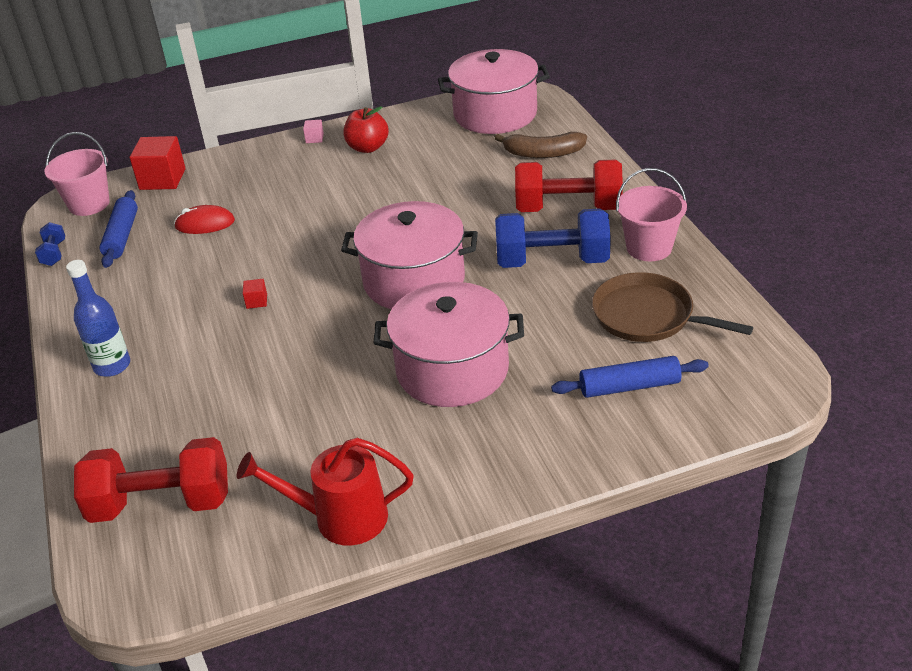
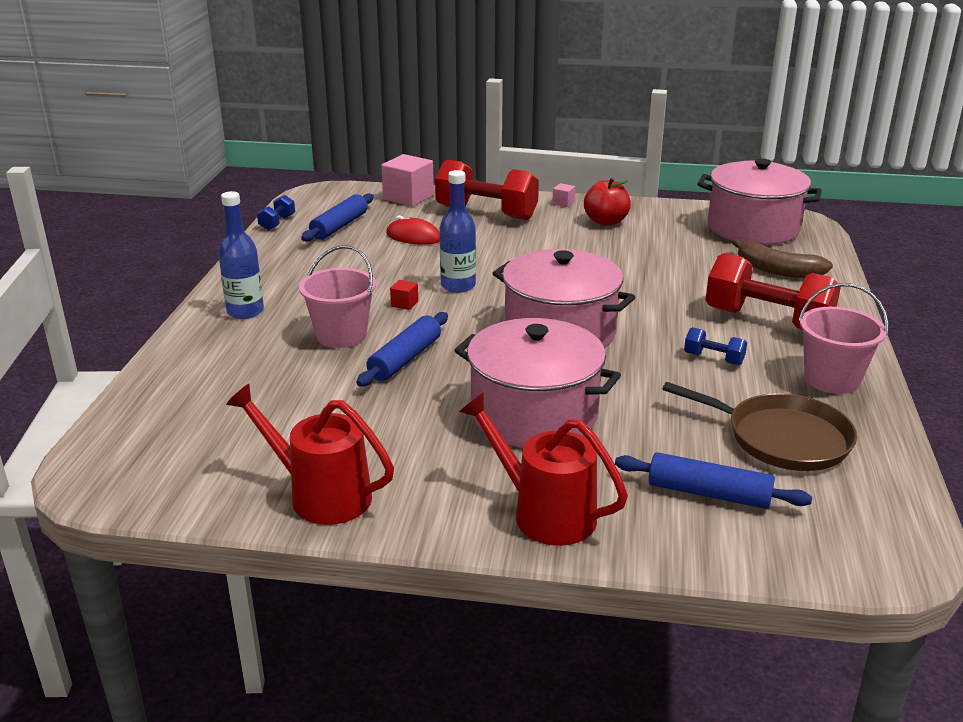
camera: 25 degrees right, 10 degrees down
(89, 204) = (335, 198): pink bucket -> pink bucket (341, 335)
(161, 503) = (185, 424): red dumbbell -> red dumbbell (486, 213)
(162, 179) = (408, 197): red cube -> pink cube
(290, 264) = (458, 286): none -> blue bottle
(304, 358) = (405, 359): none -> blue rolling pin
(525, 455) = (544, 513): none -> red watering can
(552, 261) = (713, 359): blue dumbbell -> blue dumbbell, size x0.45
(648, 316) = (781, 438): brown pan -> brown pan turned 150 degrees clockwise

